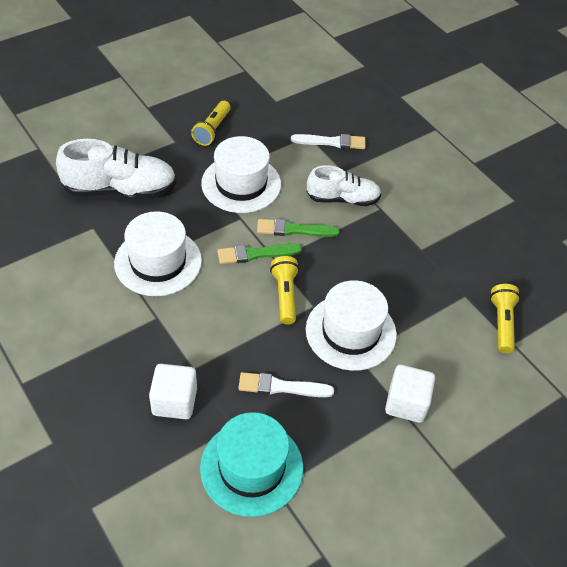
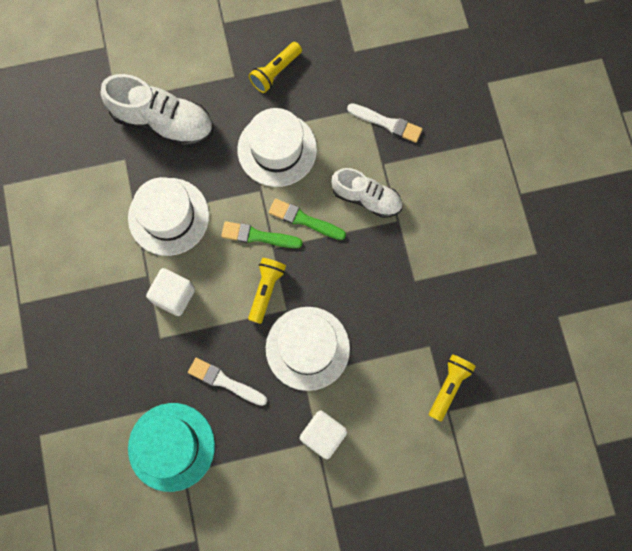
camera: 25 degrees right, 25 degrees up
(174, 401) = (133, 364): white cube -> white cube (174, 295)

